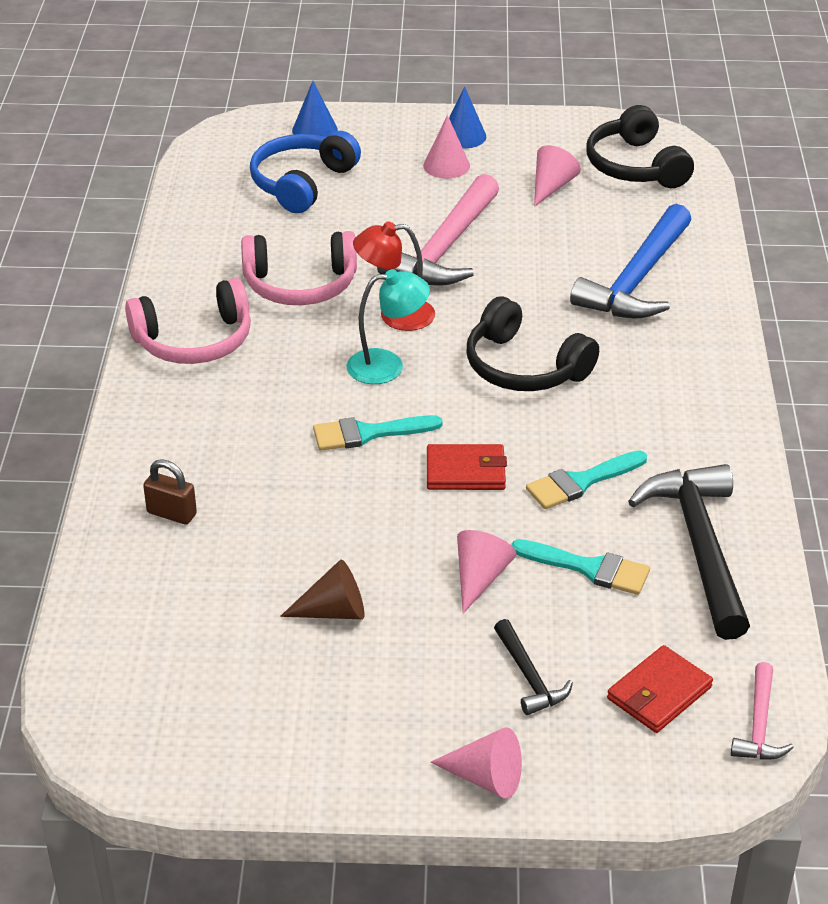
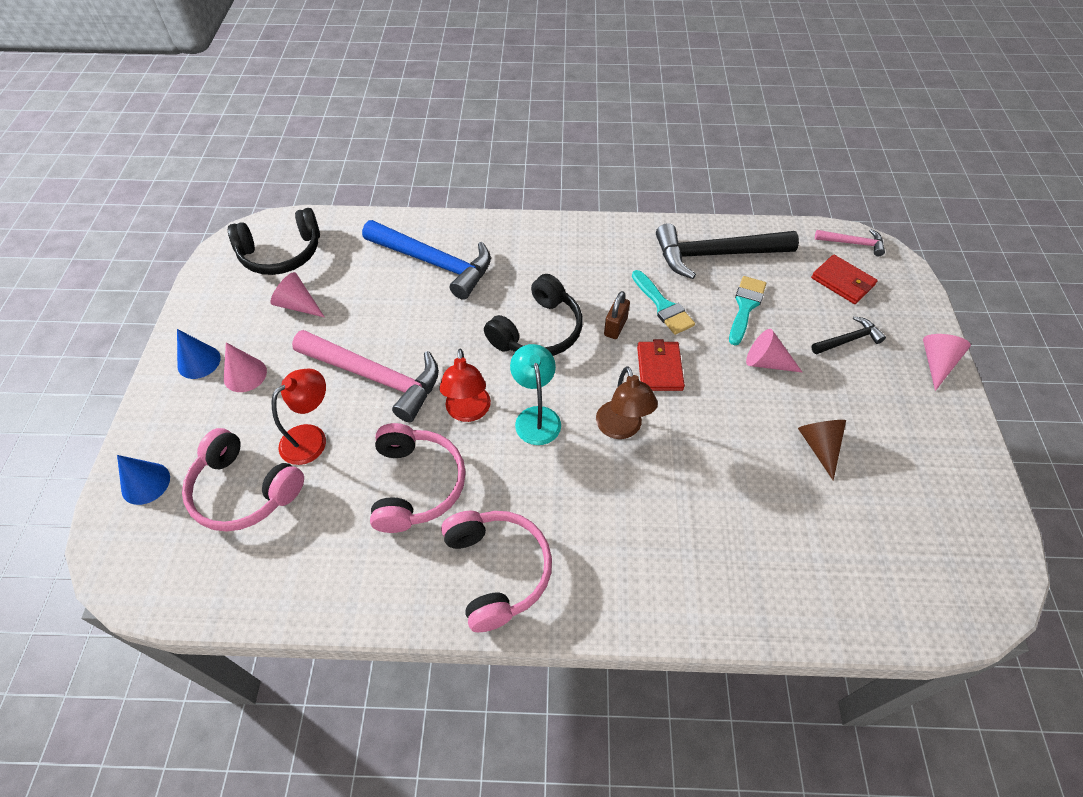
camera: 90 degrees left, 15 degrees up
(172, 513) = (736, 567): brown padlock -> brown padlock (615, 327)
(302, 183) = (244, 490): blue headphones -> pink headphones
(363, 215) = (311, 438): none -> red lamp
(368, 433) = (621, 429): turquoise brush -> brown lamp

